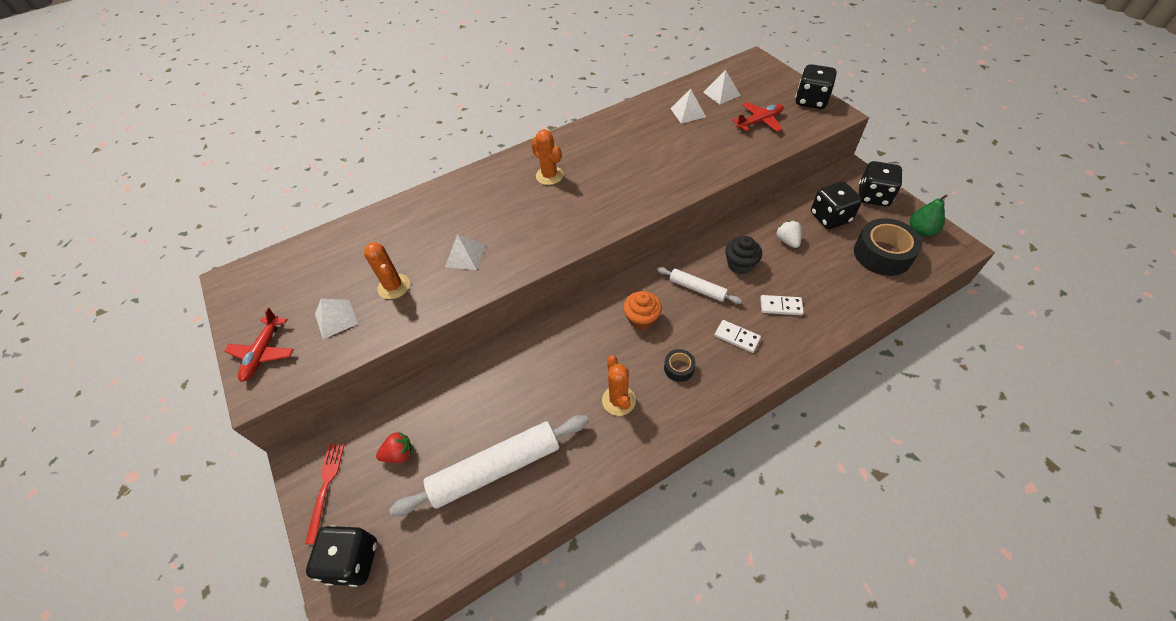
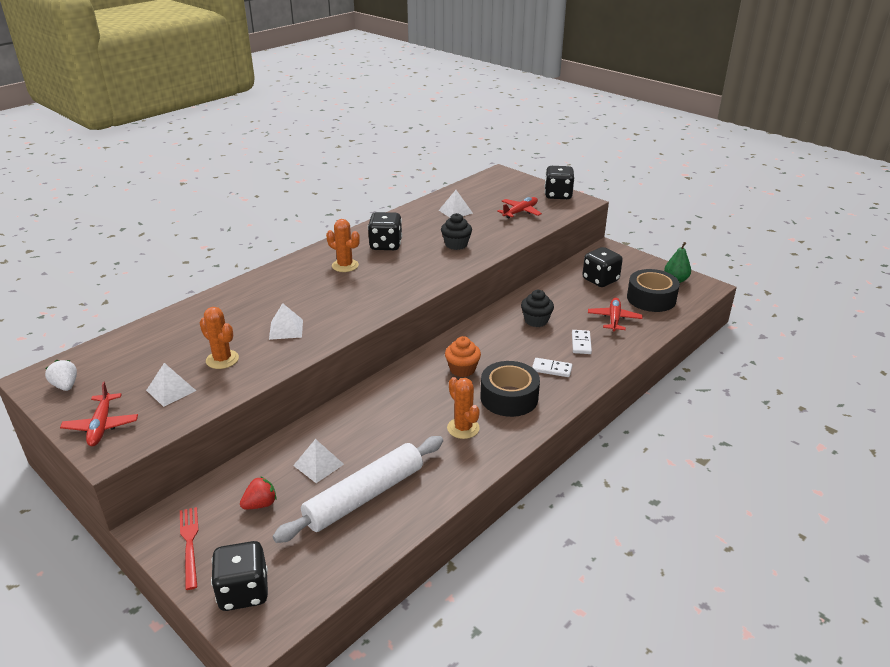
camera: 20 degrees left, 20 degrees down
(673, 161) = (456, 244): none -> black cupcake
(679, 368) = (509, 397): black tape -> black tape, size x2.06
(697, 289) = (504, 342): white rolling pin -> none
(721, 93) = (480, 197): white pyramid -> white pyramid (318, 464)
(781, 306) = (581, 343): white domino -> white domino turned 75 degrees counterclockwise
(787, 241) = (570, 300): white strawberry -> white strawberry (66, 386)
(829, 277) = (614, 319): none -> red plane
(873, 196) = (630, 262): black dice -> black dice (385, 245)

